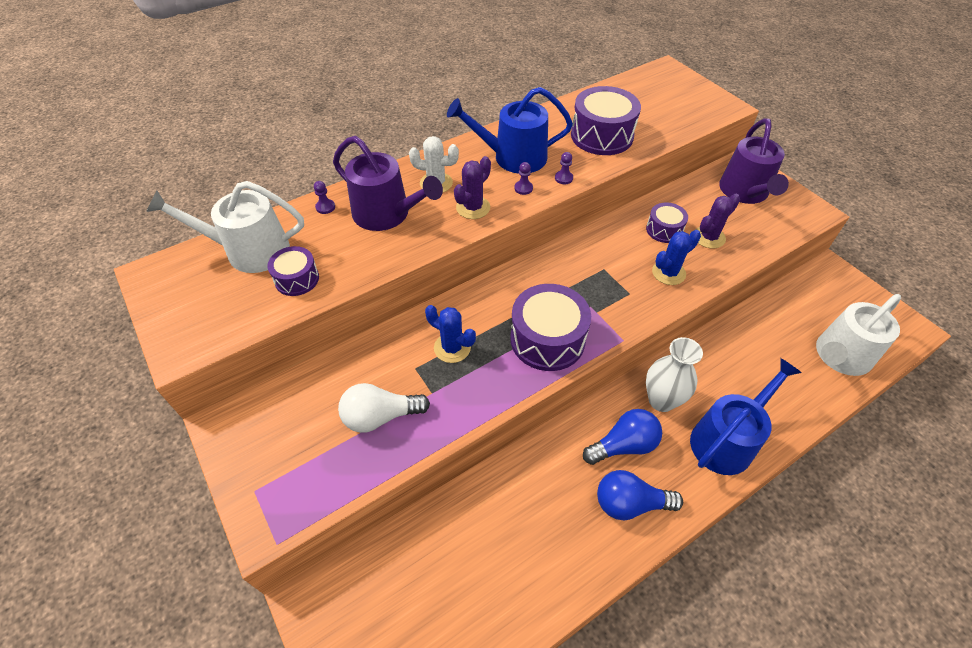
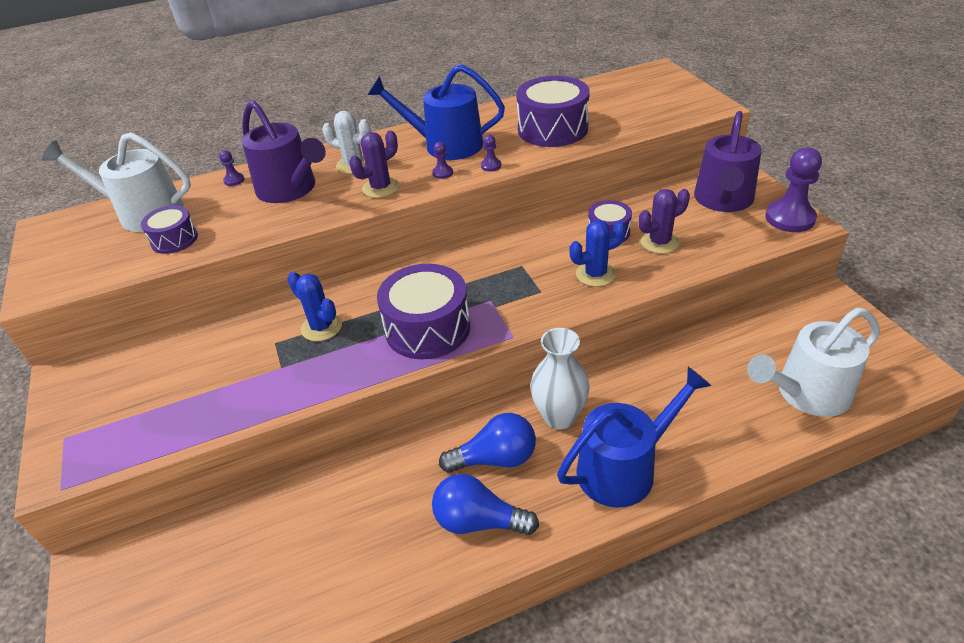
camera: 15 degrees right, 10 degrees down
(380, 416) = (218, 384): white light bulb -> none
(802, 207) = (790, 218): none -> purple pawn

